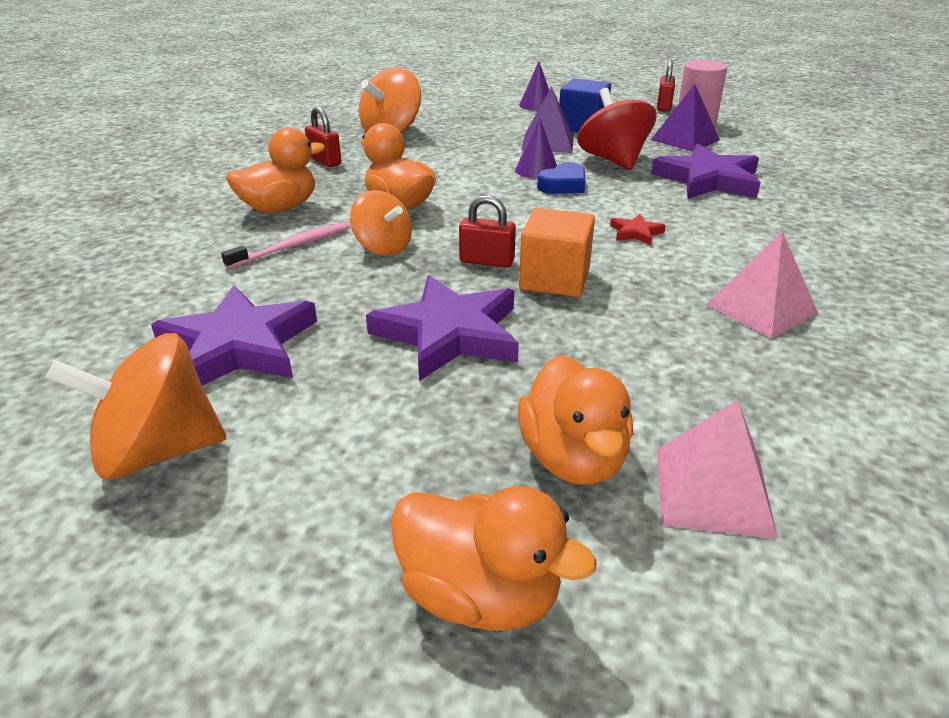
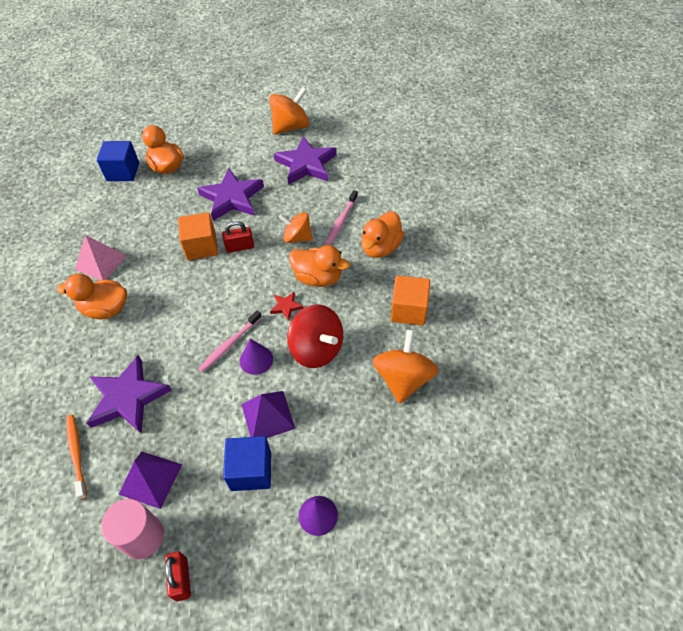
camera: 155 degrees right, 20 degrees up
(325, 161) = (409, 310): red padlock -> orange cube
(480, 595) = (180, 128): orange duck -> orange duck (105, 309)
(563, 185) = (229, 345): blue heart -> pink toothbrush
(613, 160) = (205, 403): red spinning top -> red spinning top (317, 349)
(636, 233) = (169, 303): red star -> red star (286, 306)
(713, 491) = (123, 172): pink pyramid -> blue cube
(770, 163) = (77, 454): none -> orange toothbrush

